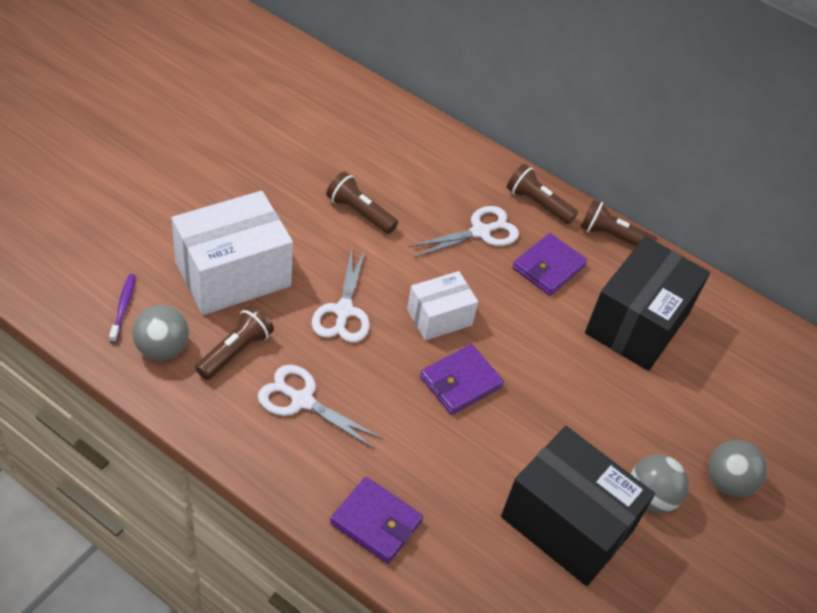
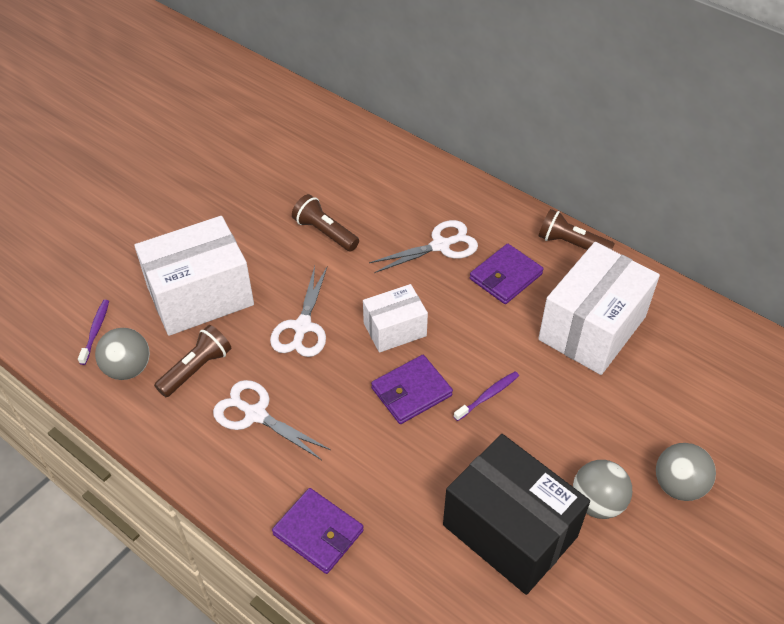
camera: 10 degrees right, 0 degrees up
(537, 388) = (488, 396): none -> purple toothbrush
(538, 204) = (498, 216): brown flashlight -> none
(637, 323) = (592, 328): black box -> white box

